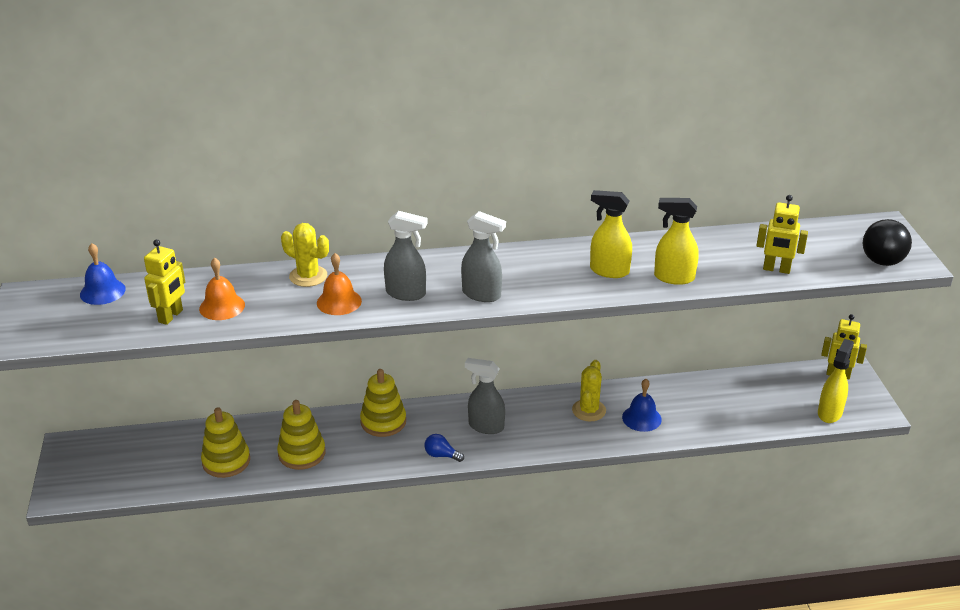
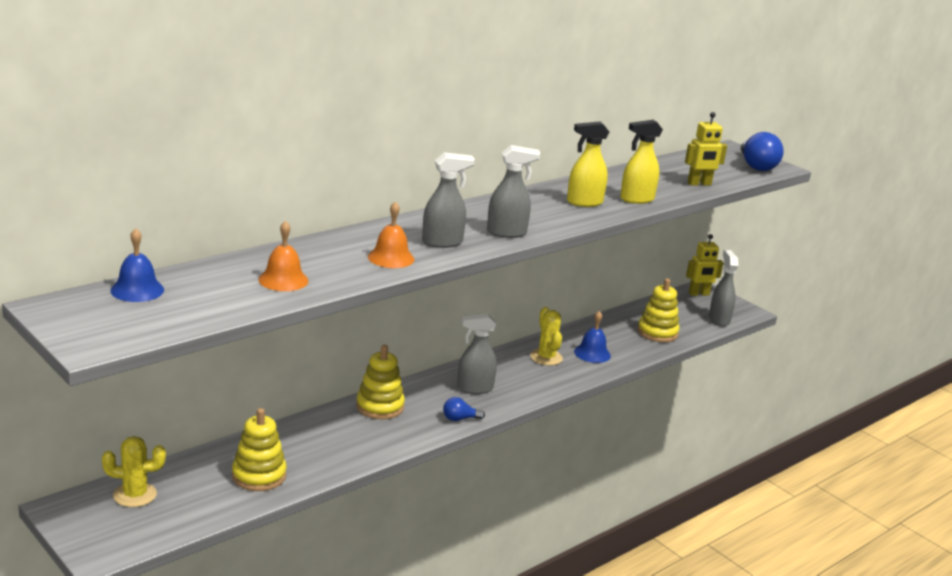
camera: 35 degrees left, 10 degrees down
(171, 316) = (241, 296): yellow robot -> none
(302, 453) = (329, 450): yellow stacking toy -> yellow stacking toy (657, 332)
(308, 276) = (336, 245): yellow cactus -> yellow cactus (135, 495)
(830, 413) = (719, 319): yellow spray bottle -> grey spray bottle
(884, 256) = (756, 166): black light bulb -> blue light bulb

